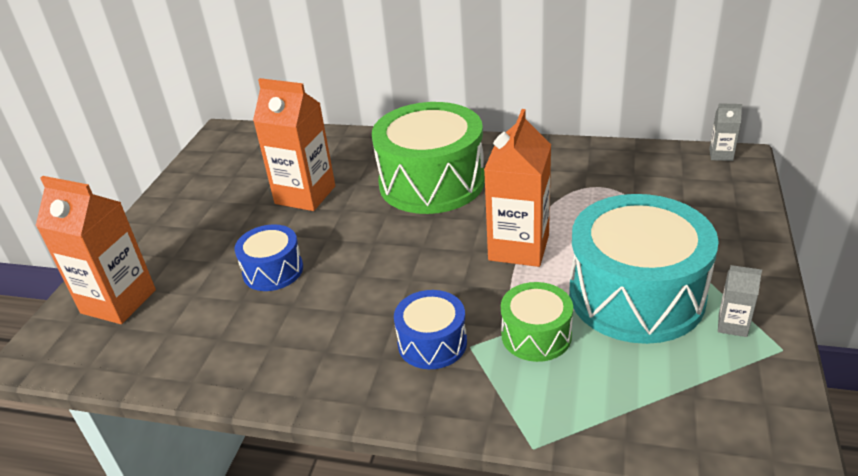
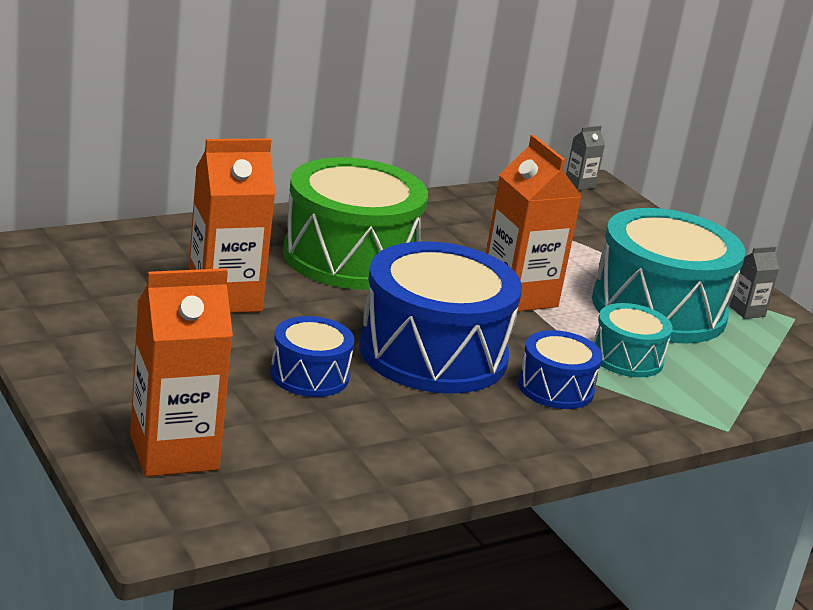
camera: 50 degrees left, 10 degrees down
(380, 279) = (433, 353): none -> blue drum
(536, 335) = (627, 358): green drum -> turquoise drum

